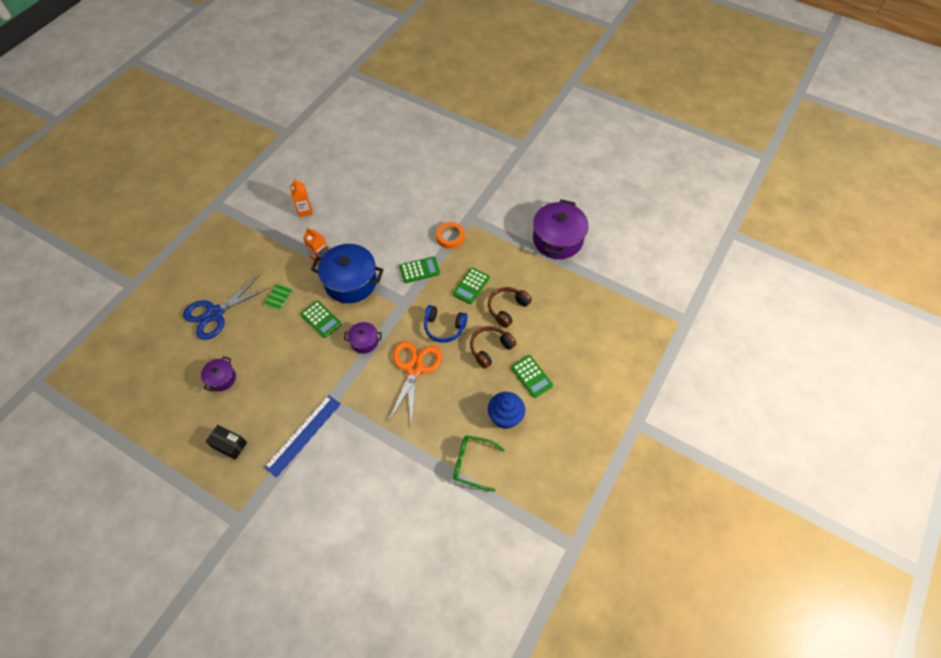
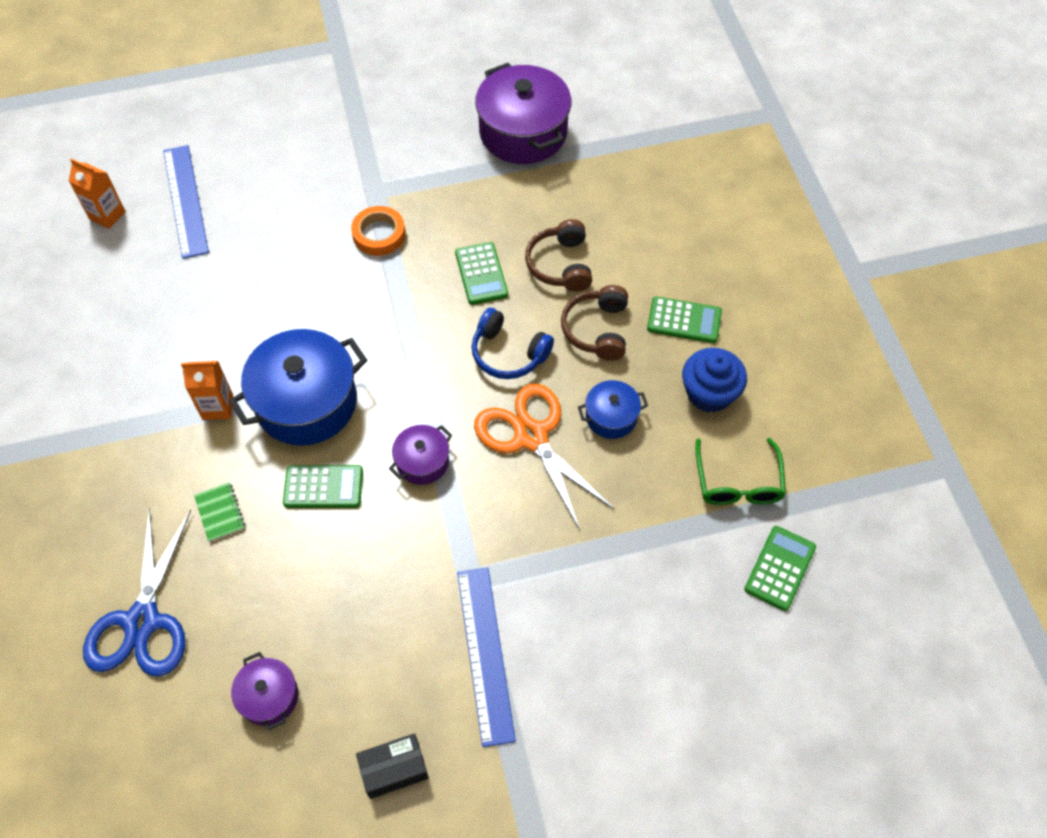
camera: 45 degrees left, 0 degrees up
(305, 210) = (111, 363): orange carton -> orange carton (107, 215)
(396, 167) = (185, 200): none -> blue ruler
(419, 270) = (387, 309): green calculator -> green calculator (780, 568)
(444, 327) = (508, 353): blue headphones -> blue headphones turned 60 degrees clockwise
(454, 389) = (611, 417): none -> blue pot
(473, 463) = (738, 482): green glasses -> green glasses turned 60 degrees counterclockwise

